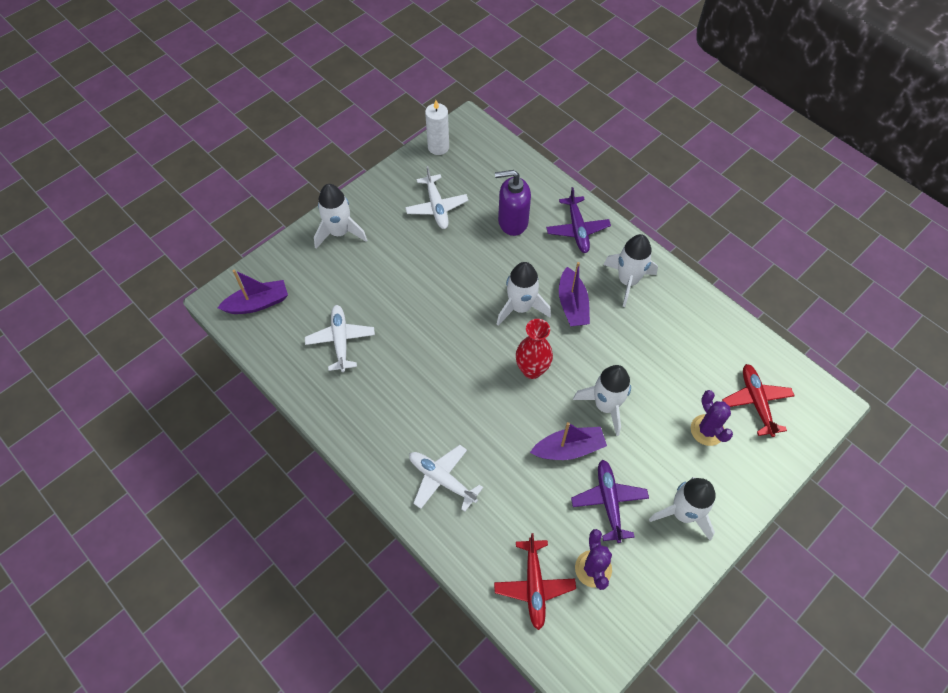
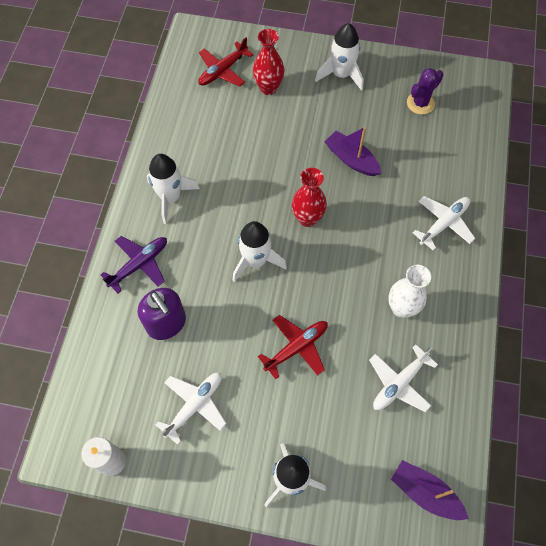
camera: 125 degrees left, 5 degrees up
(395, 385) = (401, 308): none -> white vase
(442, 480) = (443, 223): white plane -> white plane turned 135 degrees counterclockwise
(534, 585) = (460, 128): red plane -> red plane (296, 347)
(572, 304) = (224, 224): purple boat -> none
(605, 406) = (298, 155): white rocket -> none
(609, 502) = (369, 117): purple plane -> none
(707, 430) = (268, 88): purple cactus -> red vase

